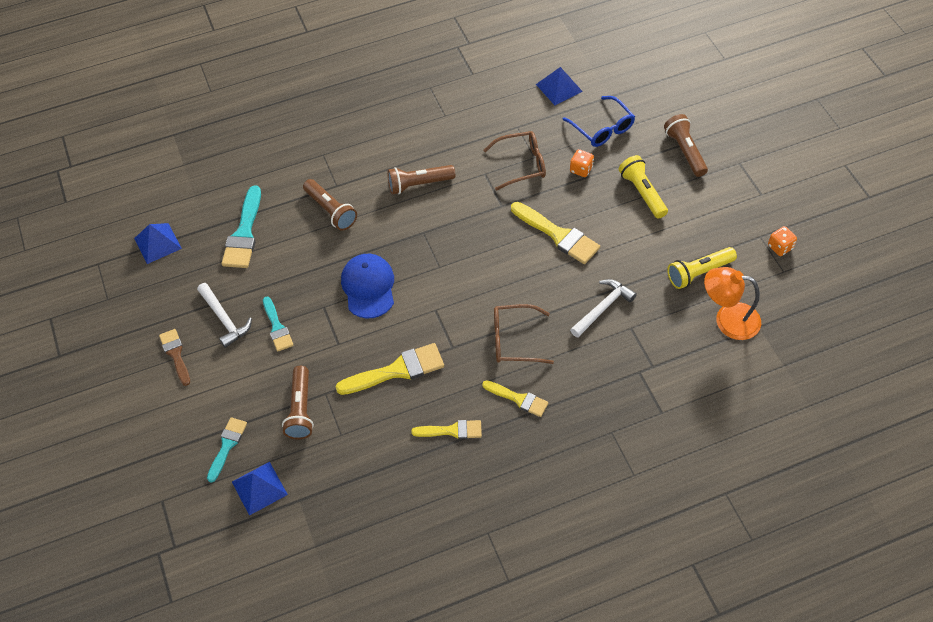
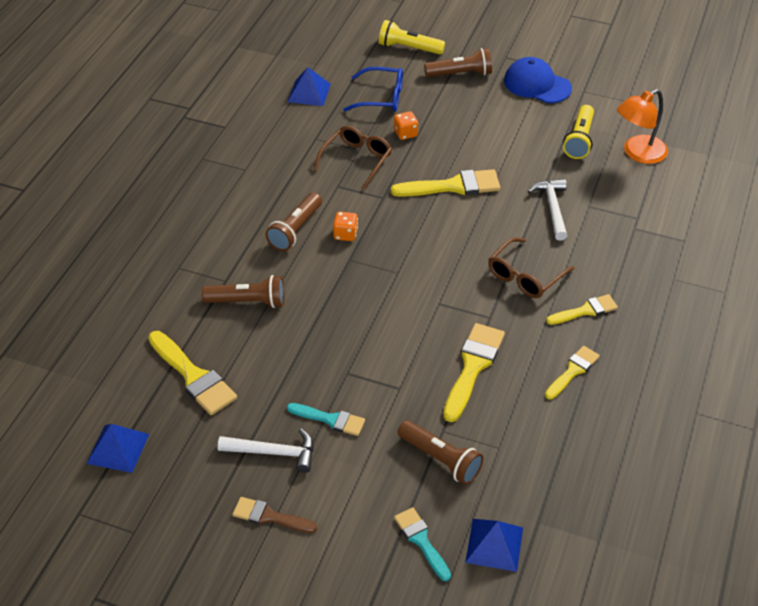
camera: 50 degrees left, 10 degrees down
(244, 233) = (193, 376): turquoise brush -> yellow brush
(368, 287) = (363, 330): blue cap -> blue cap (537, 84)
(642, 193) = (470, 118): yellow flashlight -> yellow flashlight (409, 48)
(685, 151) = (460, 74): brown flashlight -> brown flashlight turned 150 degrees clockwise
(780, 247) = (604, 88): orange dice -> orange dice (345, 234)

